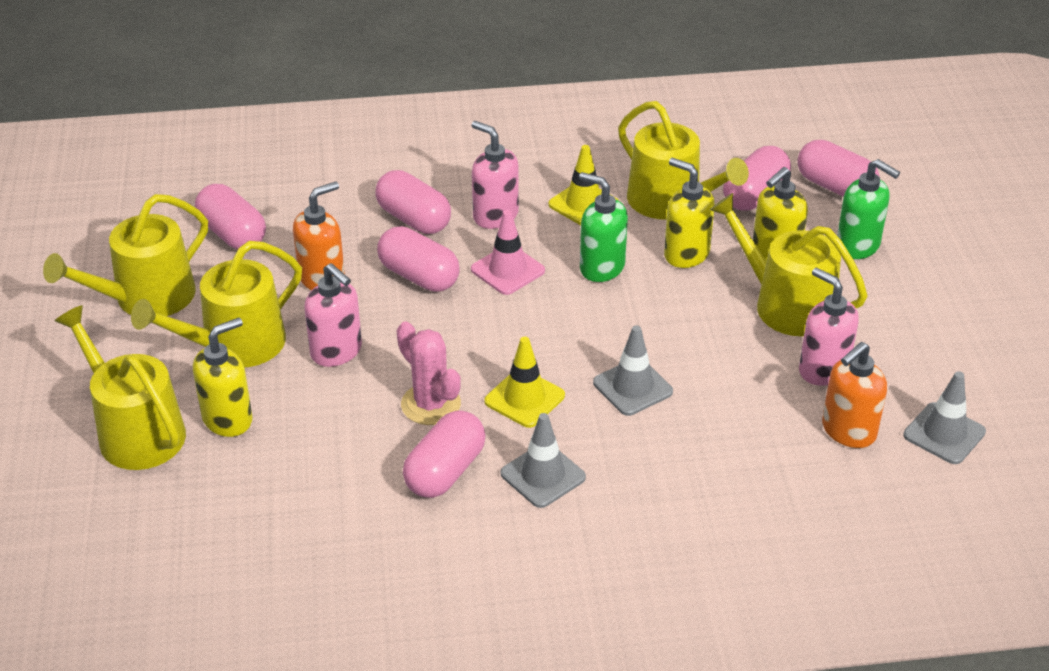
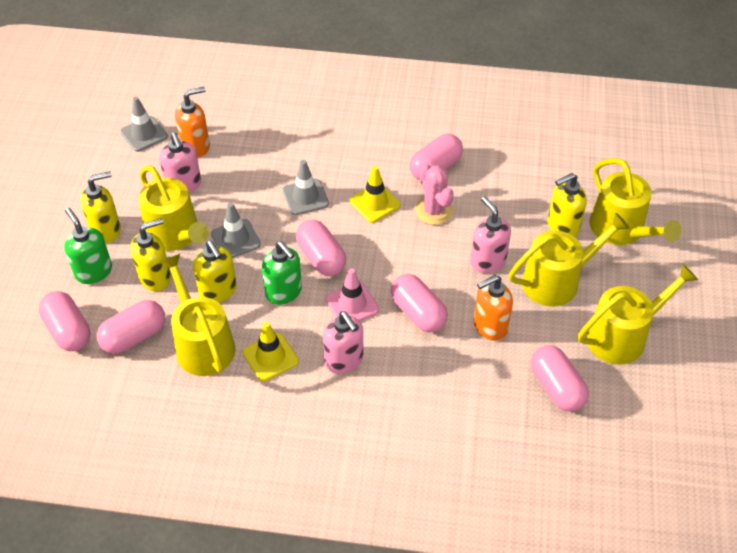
camera: 165 degrees left, 10 degrees up
(414, 219) = (409, 371): pink capsule -> pink capsule (321, 258)
(543, 475) = (380, 155): grey traffic cone -> grey traffic cone (235, 239)
(883, 293) = (106, 230): none -> yellow soap dispenser

